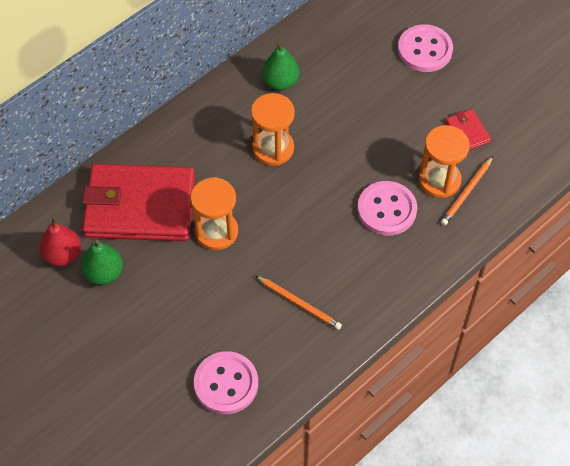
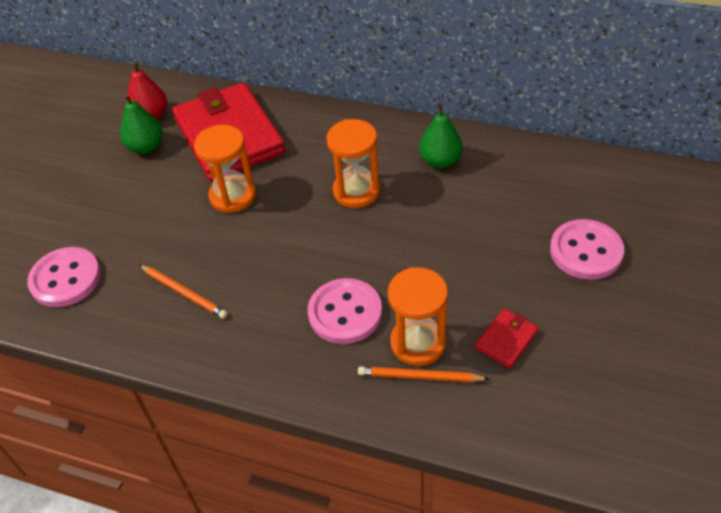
camera: 65 degrees right, 10 degrees down
(299, 304) = (184, 293): orange pencil -> orange pencil turned 60 degrees counterclockwise

